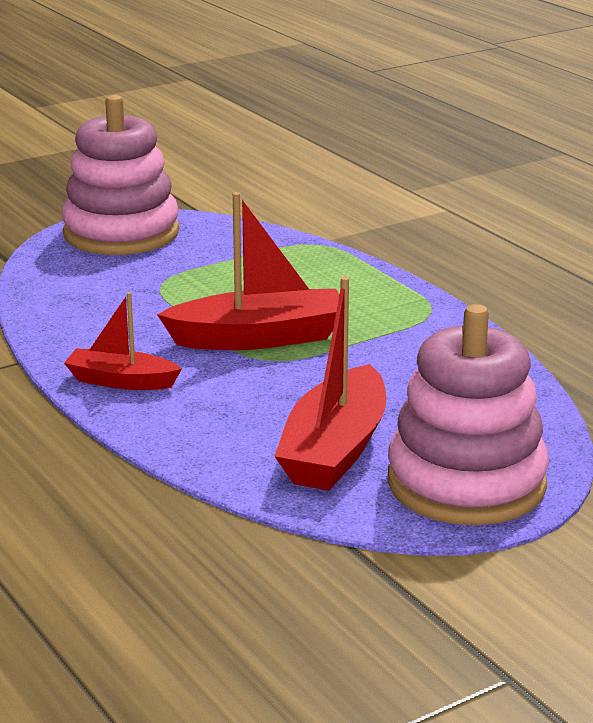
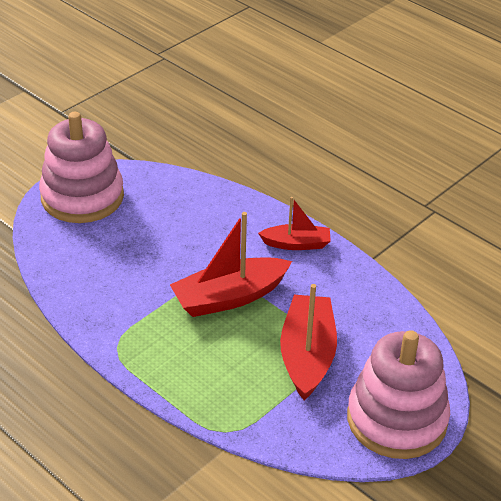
camera: 165 degrees right, 15 degrees up
(335, 449) = (155, 210): red boat -> red boat (307, 356)

